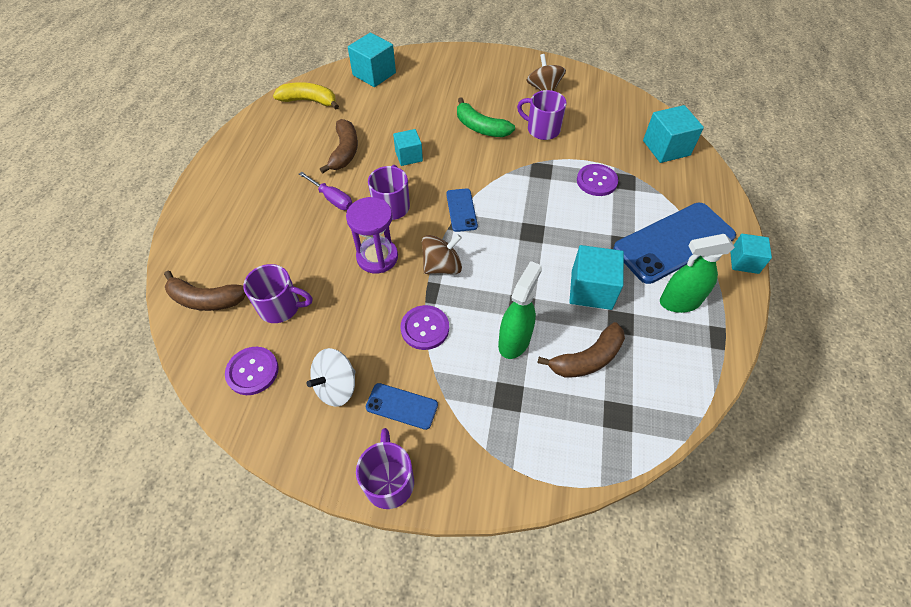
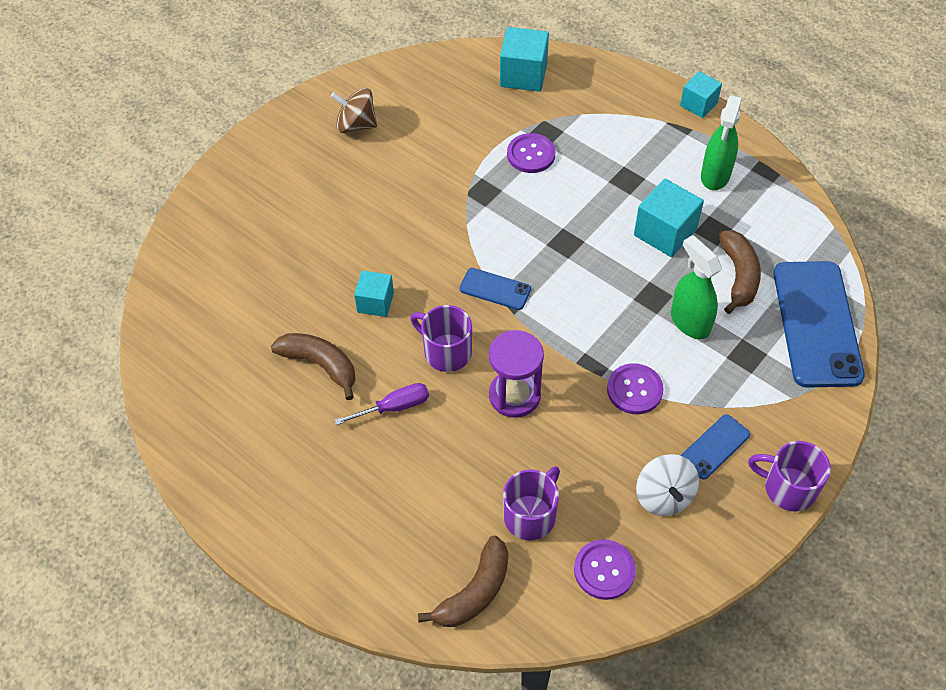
camera: 60 degrees left, 0 degrees up
(309, 101) = (189, 369): yellow banana -> none
(374, 74) = (191, 277): turquoise cube -> none
(442, 266) = (563, 341): brown spinning top -> none
(480, 127) = (377, 213): green banana -> none
(542, 129) = (421, 160): purple mug -> none
(673, 242) = (647, 140): blue phone -> blue phone (816, 323)

